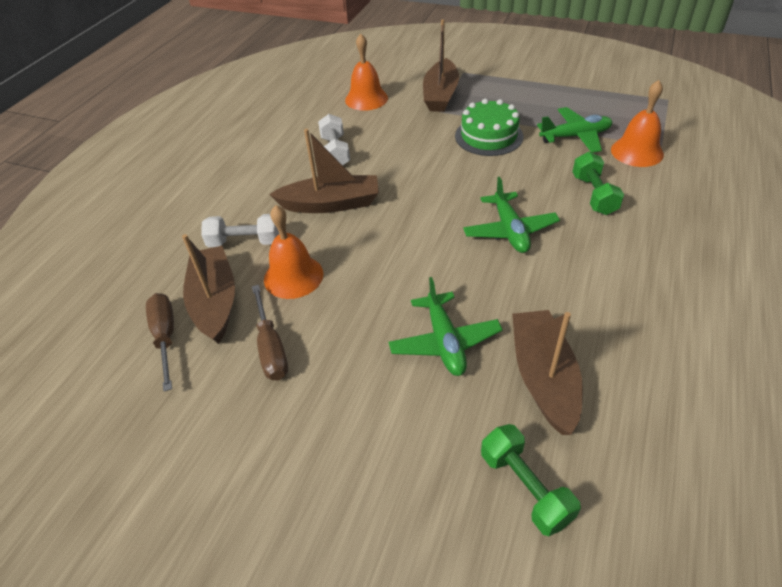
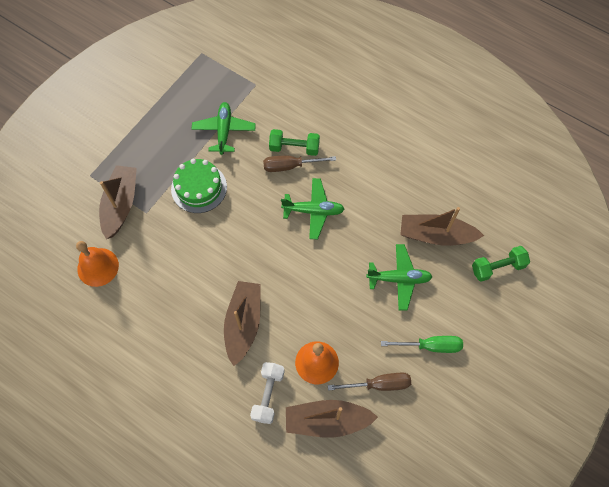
camera: 80 degrees left, 20 degrees up
(165, 337) = (352, 457): brown screwdriver -> brown screwdriver (290, 166)
(335, 152) = (173, 308): white dumbbell -> none
(343, 403) = (430, 346): none -> green screwdriver
(440, 95) = (121, 205): brown boat -> brown boat turned 105 degrees counterclockwise
(637, 152) = (257, 102): orange bell -> none

